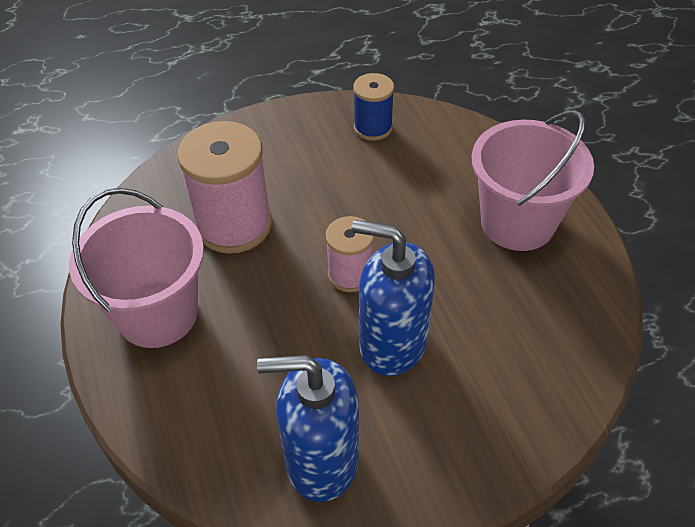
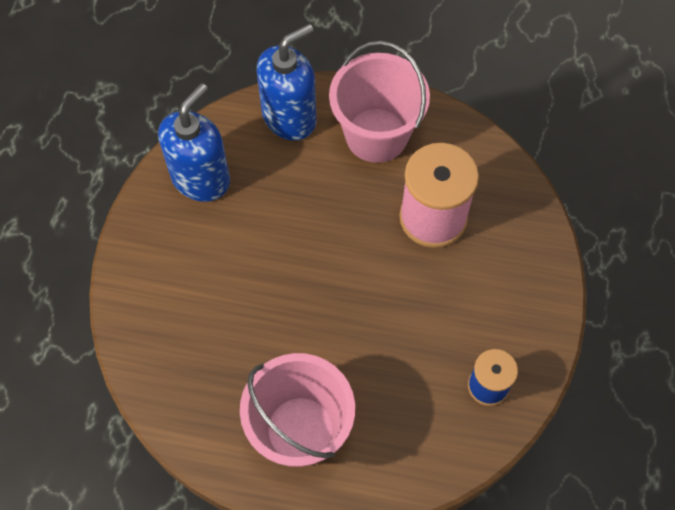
camera: 120 degrees right, 15 degrees up
(350, 274) = (331, 272): pink spool -> none
(392, 343) = (253, 265): blue soap dispenser -> blue soap dispenser (289, 117)

